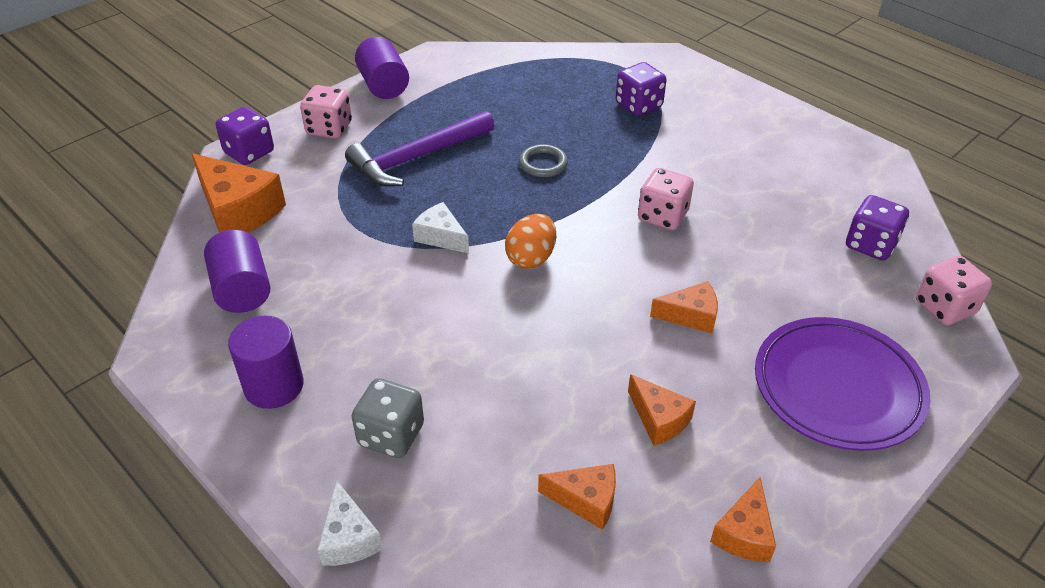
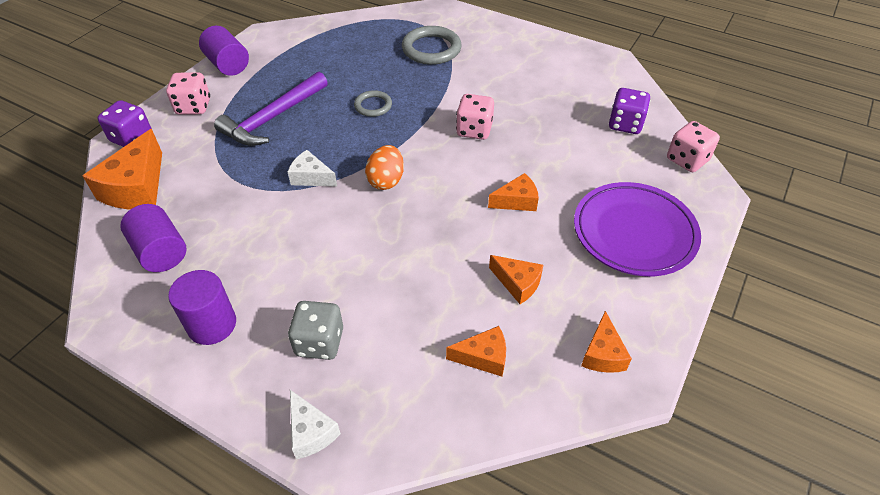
camera: 15 degrees left, 5 degrees up
(238, 211) = (137, 188): orange cheese -> orange cheese turned 75 degrees clockwise
(638, 105) = (431, 49): purple dice -> grey ring

